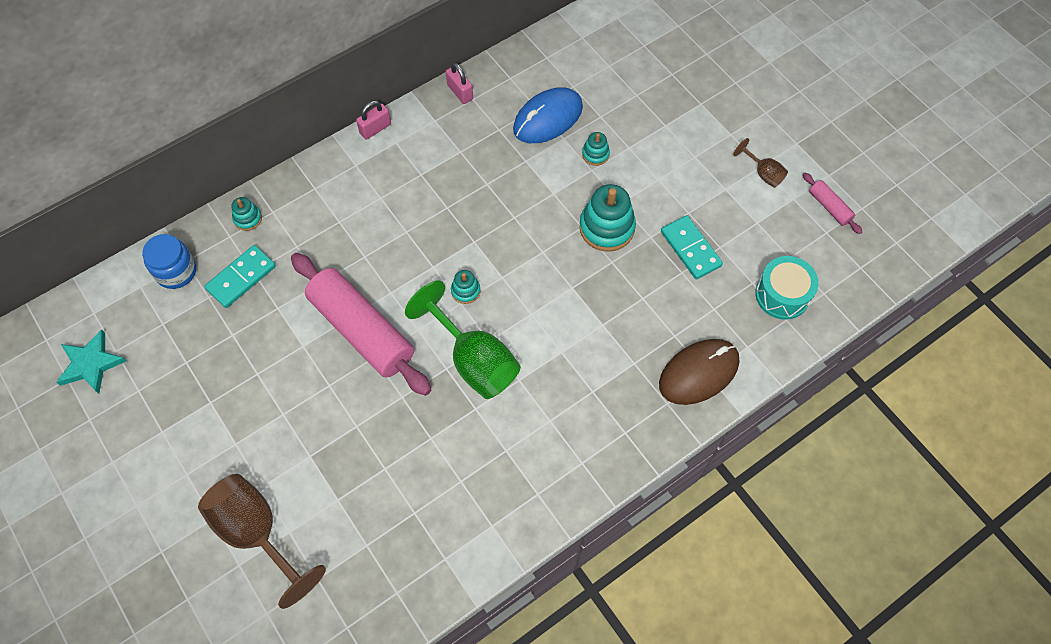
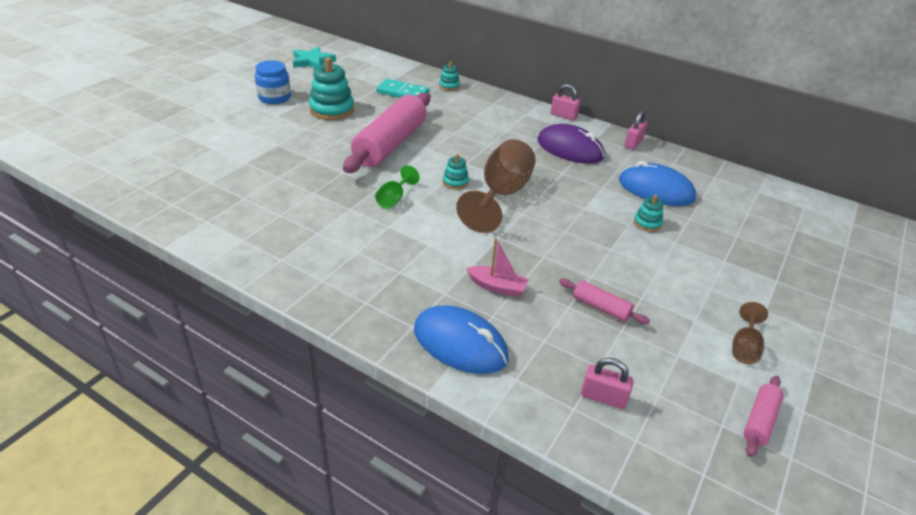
camera: 65 degrees right, 25 degrees down
(176, 271) = (392, 72): blue jar -> blue jar (274, 98)
(257, 533) = (210, 137): brown goblet -> brown goblet (501, 195)
(446, 156) = (570, 149): none -> purple mouse
(474, 360) = (394, 199): green goblet -> green goblet, size x0.48
(607, 228) = (577, 245): turquoise stacking toy -> turquoise stacking toy (332, 110)
(640, 317) = (497, 287): none -> pink boat
(690, 249) = (601, 307): turquoise domino -> pink rolling pin
(698, 373) = (460, 343): brown mouse -> blue mouse
(782, 295) = (603, 397): turquoise drum -> pink padlock

